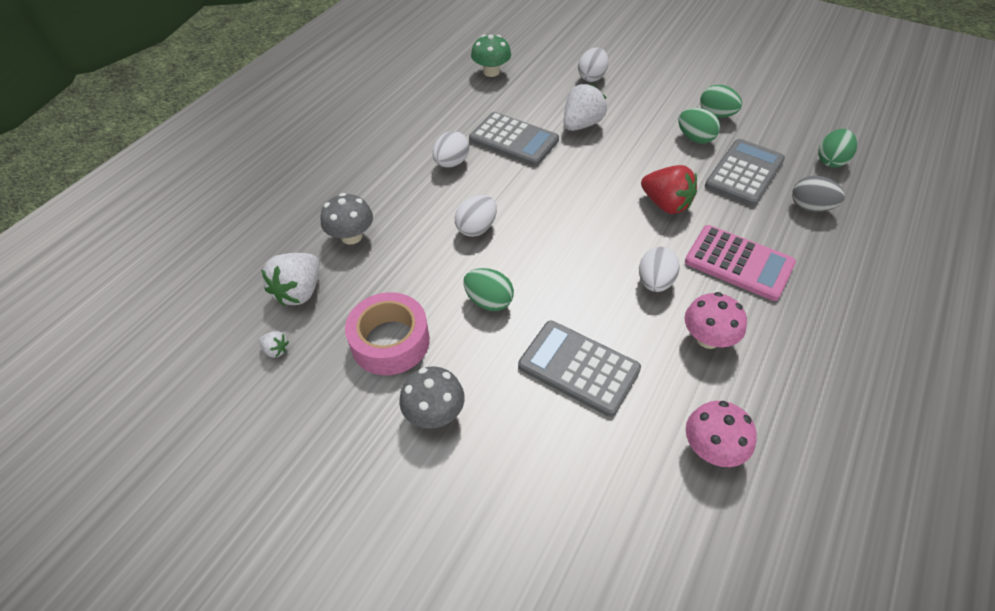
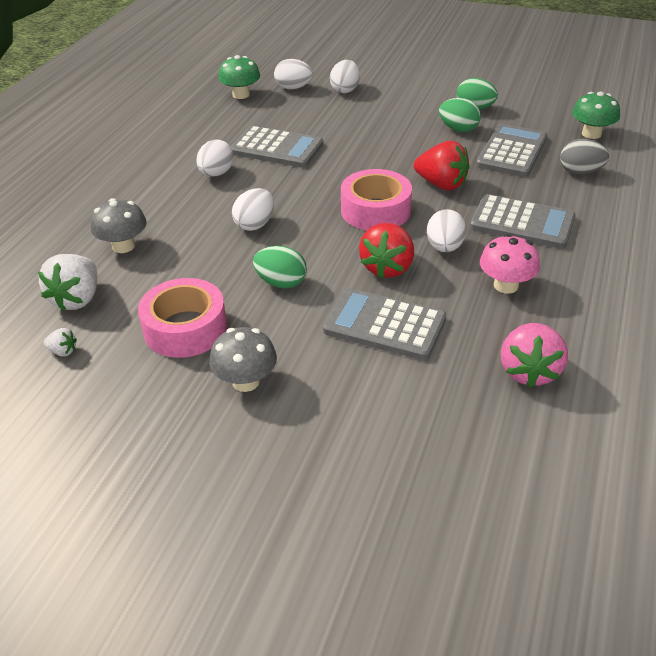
camera: 10 degrees left, 10 degrees down
(542, 69) = (293, 88): none -> white egg
(581, 124) = (343, 129): white strawberry -> none
(594, 298) = (387, 268): none -> red strawberry
(595, 227) = (375, 210): none -> pink tape
(712, 448) = (529, 371): pink mushroom -> pink strawberry
(738, 263) = (522, 223): pink calculator -> grey calculator
(831, 161) = (591, 134): green egg -> green mushroom

